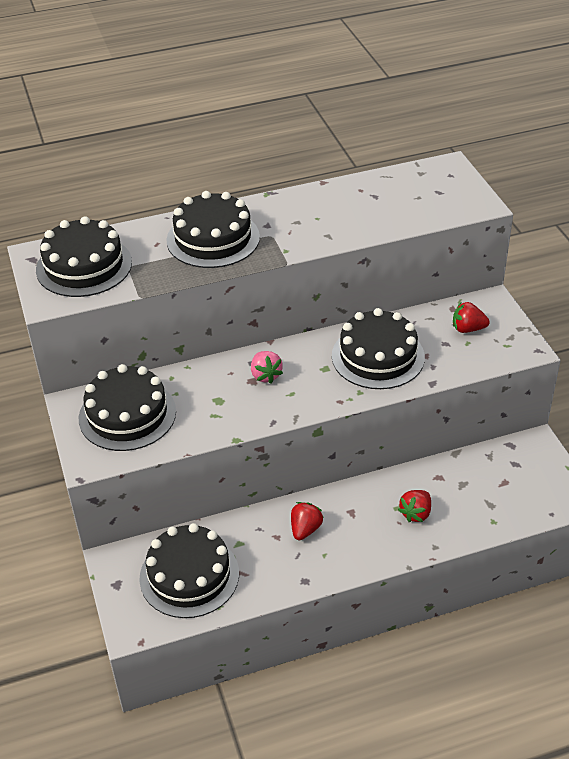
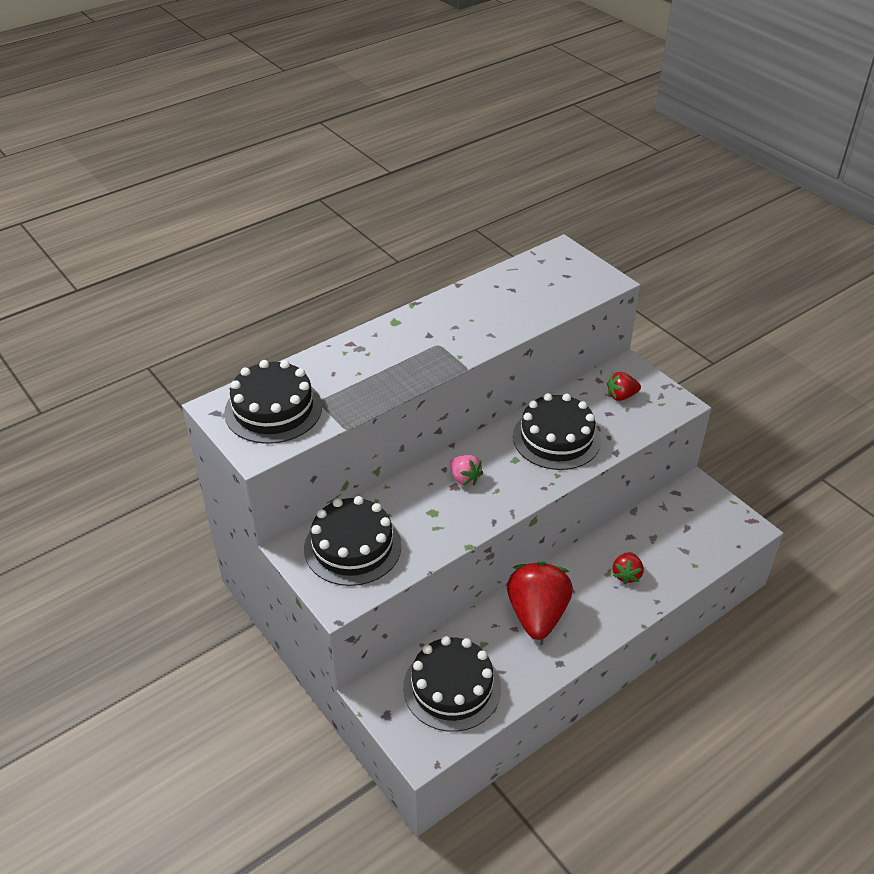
camera: 20 degrees left, 0 degrees up
(213, 239) = (385, 358): black cake -> none
(305, 529) = (537, 614): red strawberry -> red strawberry, size x2.05

